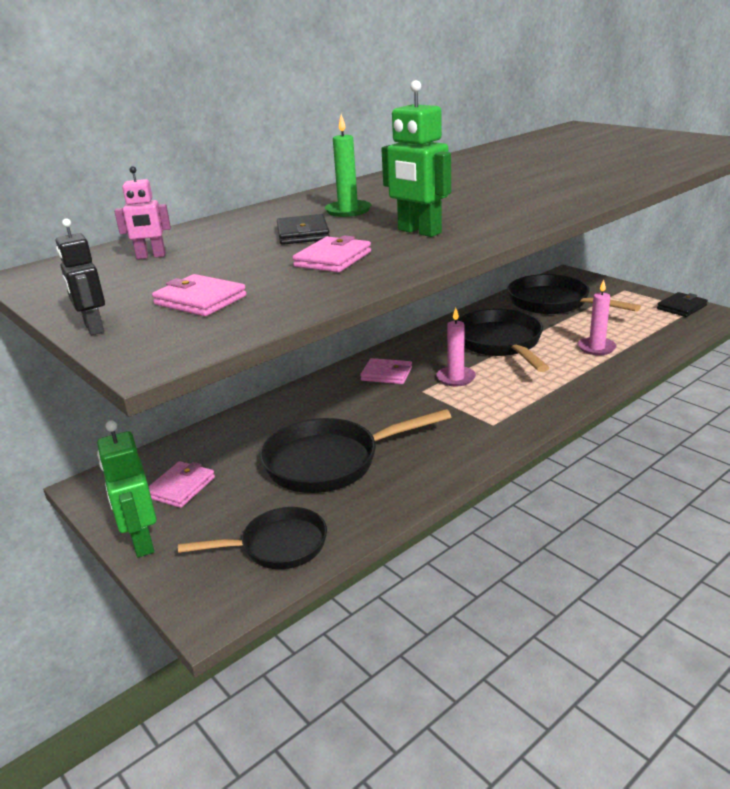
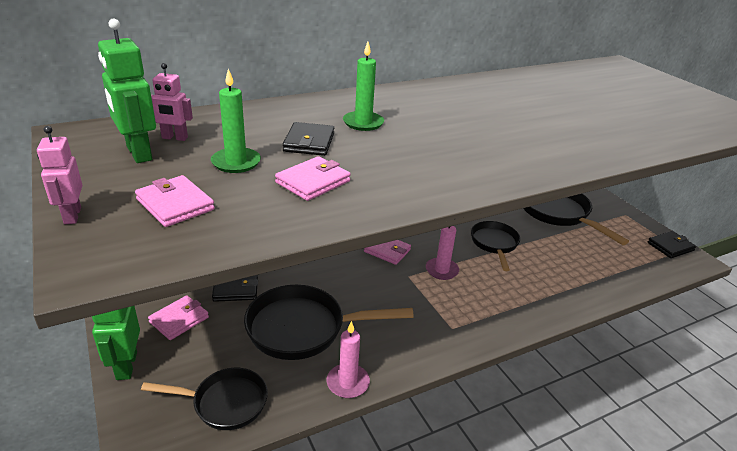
camera: 10 degrees right, 5 degrees up
(93, 328) = (72, 216): black robot -> pink robot
(232, 446) = (235, 289): none -> black wallet
(237, 261) = (236, 162): none -> green candle
(419, 232) = (406, 166): green robot -> green robot (138, 153)
(500, 343) = (494, 244): black pan -> black pan, size x0.64
(596, 348) = (575, 271): pink candle -> pink candle (348, 383)

